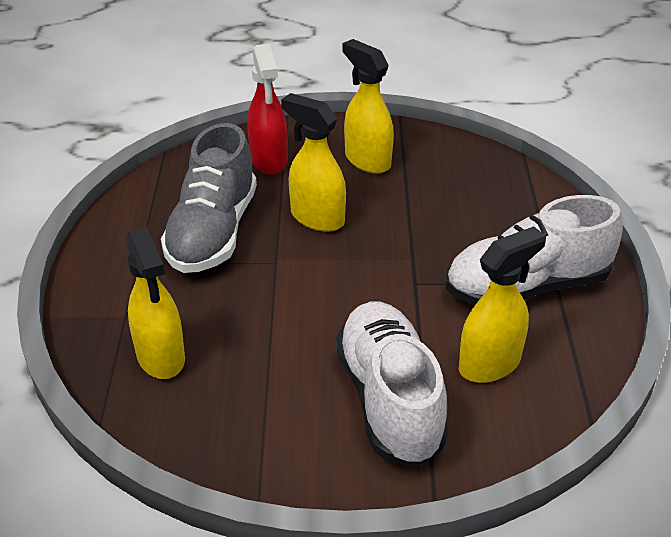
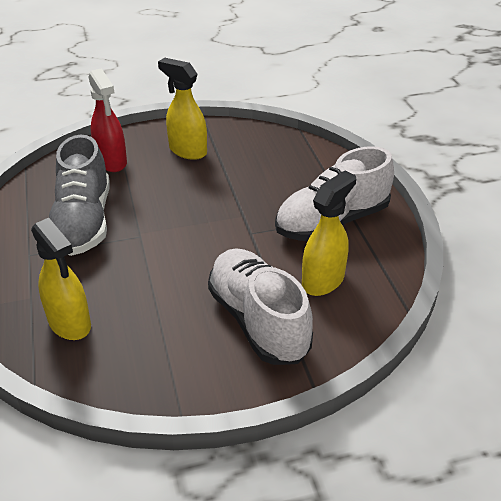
camera: 15 degrees left, 0 degrees up
(316, 218) = (162, 198): yellow spray bottle -> none

